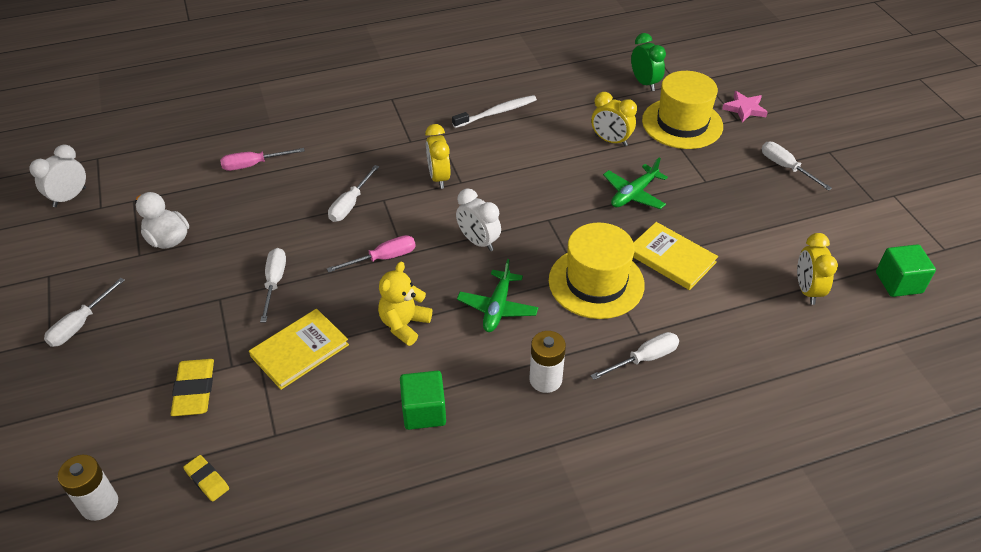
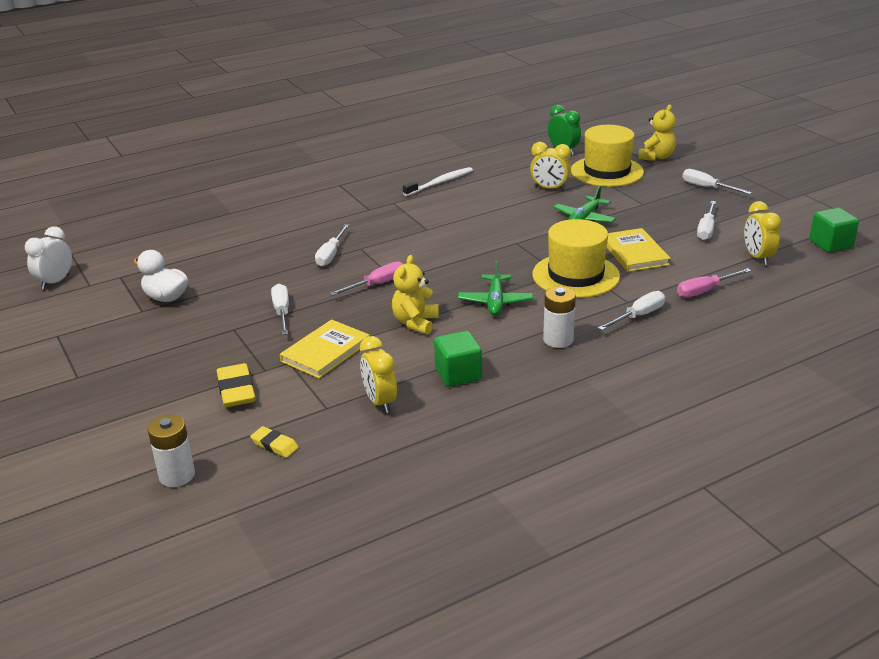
camera: 10 degrees left, 15 degrees down
(80, 324) = (104, 363): white screwdriver -> white screwdriver (706, 229)
(253, 165) = (227, 240): pink screwdriver -> pink screwdriver (705, 291)
(439, 178) = (405, 228): yellow clock -> yellow clock (380, 402)
(478, 242) = (459, 263): white clock -> none
(671, 258) = (634, 253): yellow book -> yellow book turned 45 degrees clockwise
(744, 109) = (656, 157): pink star -> yellow teddy bear

